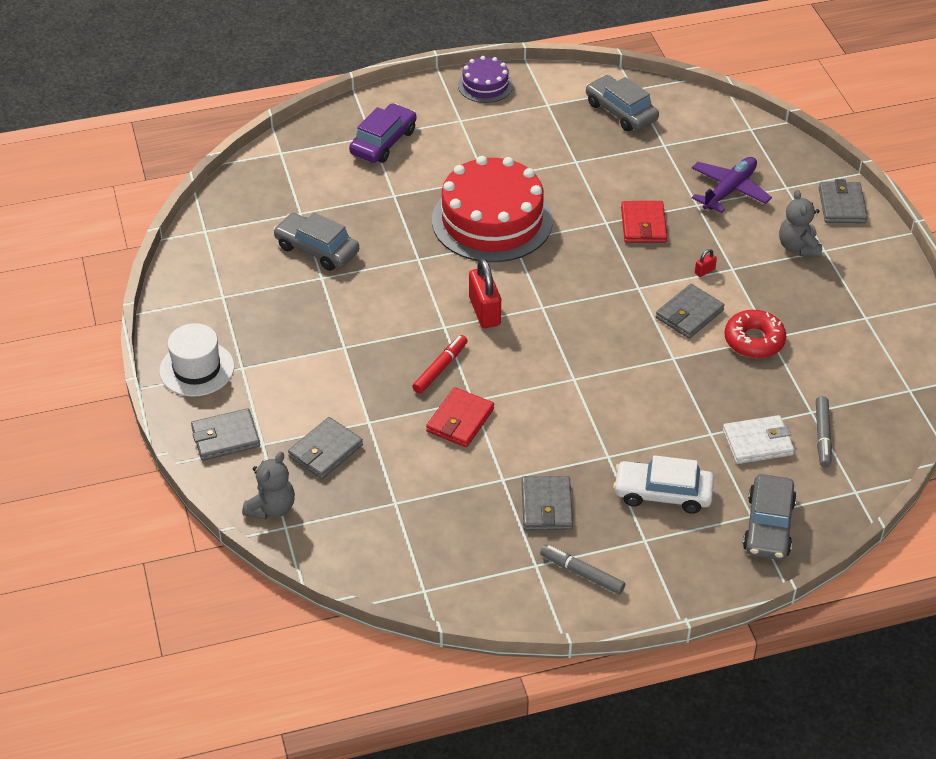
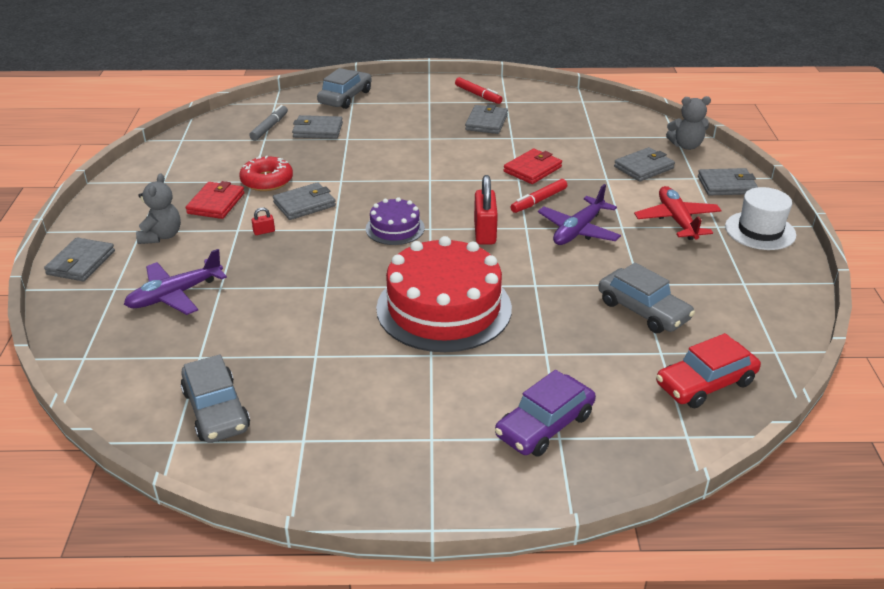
camera: 165 degrees left, 10 degrees down
(265, 193) = (705, 383): none -> red car
(272, 508) = (686, 145): grey teddy bear -> grey teddy bear turned 135 degrees counterclockwise
(285, 367) = (677, 220): none -> red plane
(389, 332) = (578, 230): none -> purple plane
(485, 85) = (373, 490): purple cake -> purple cake (395, 228)
(582, 573) = (478, 95): grey marker -> red marker
(643, 225) = (290, 278): red wallet -> red wallet (216, 203)
(663, 493) = (403, 118): white car -> none
(757, 443) = (318, 130): white wallet -> grey wallet

